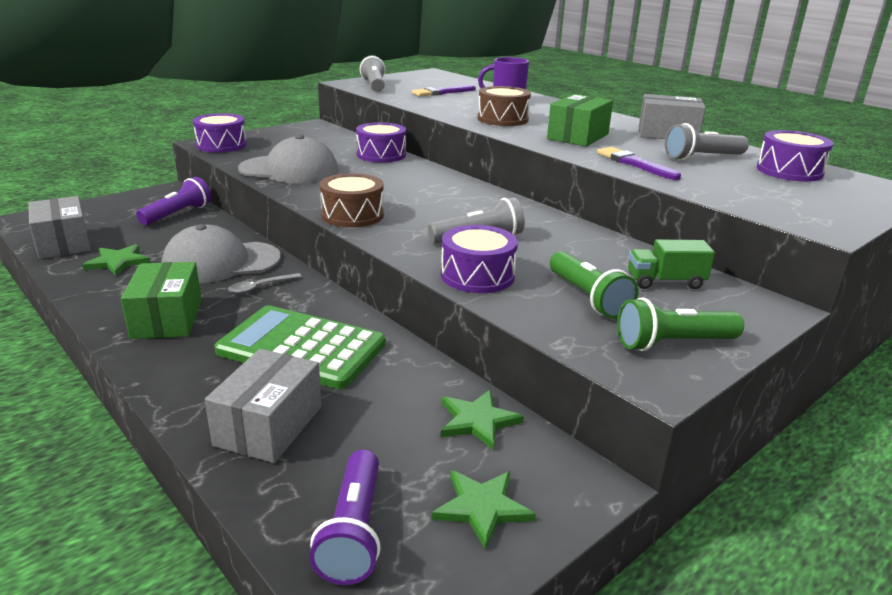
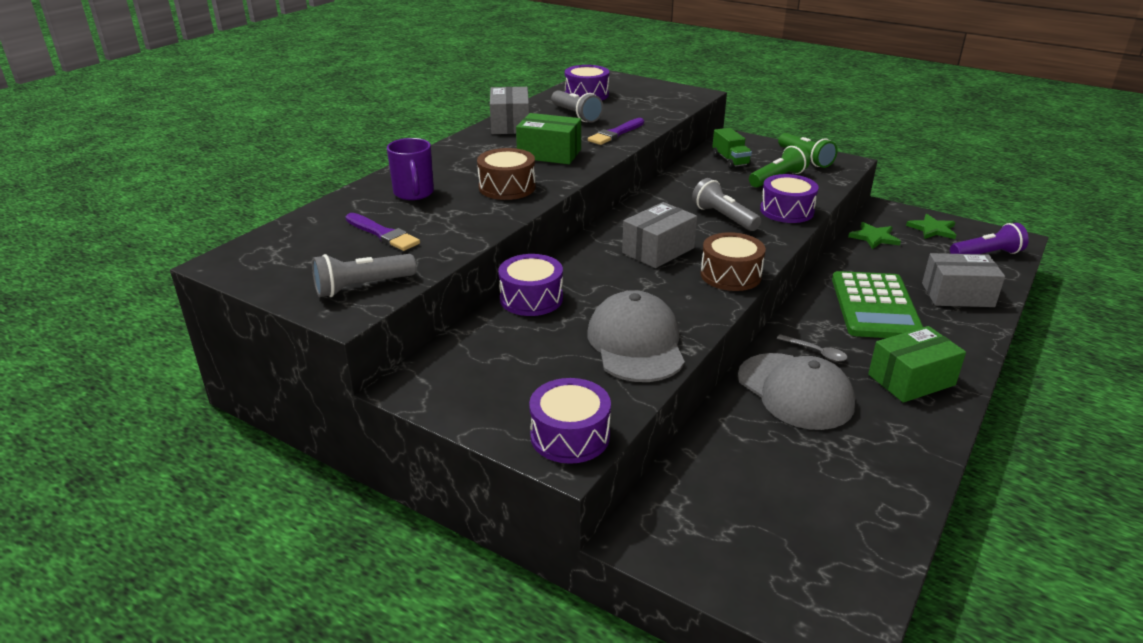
camera: 105 degrees left, 5 degrees up
(63, 243) = (867, 538): grey box -> grey box (658, 250)
(118, 262) = (861, 462): green star -> none
(178, 214) = (708, 481): purple flashlight -> none

